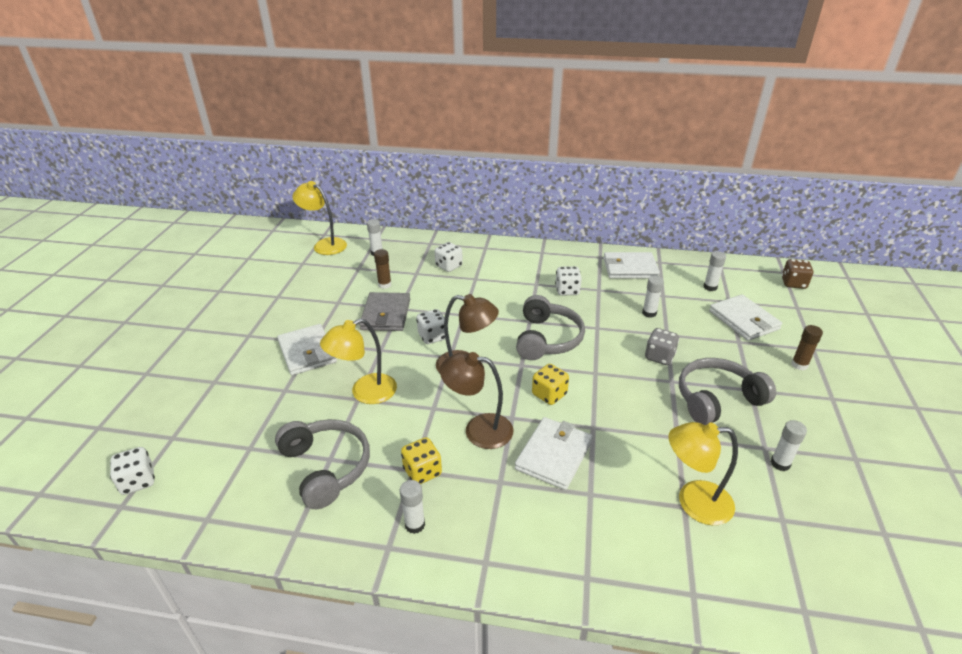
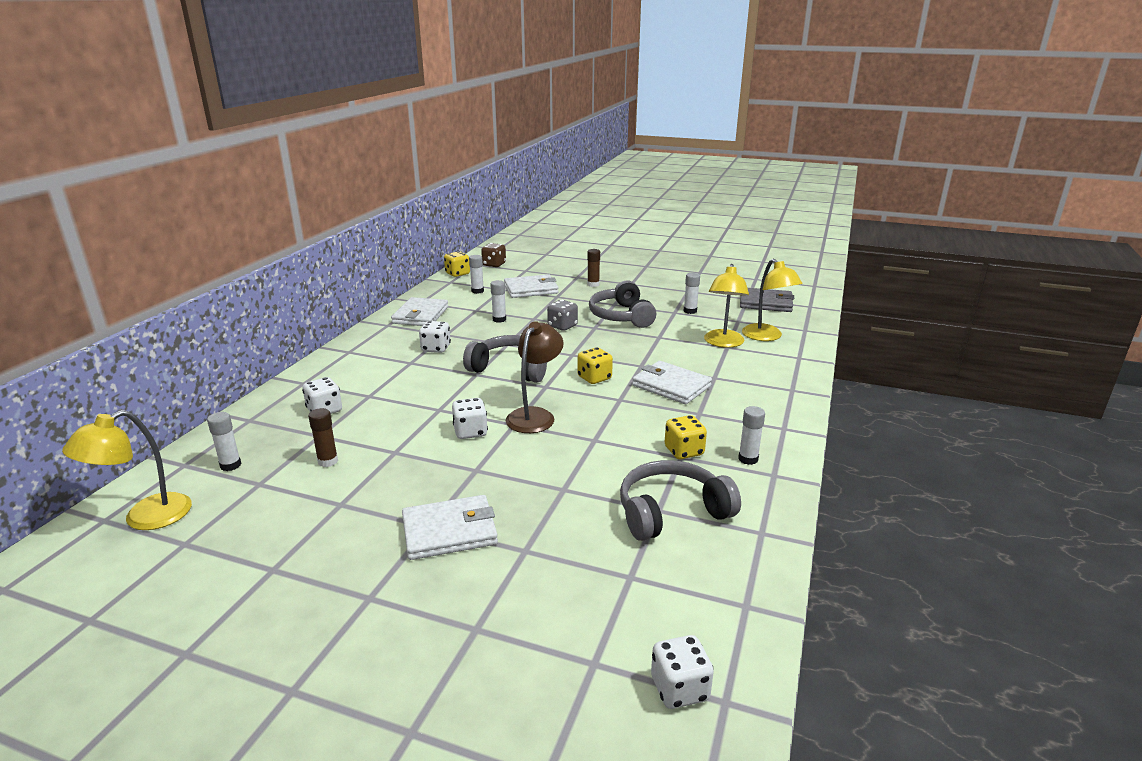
camera: 80 degrees left, 10 degrees down
(365, 393) = (554, 483): yellow lamp -> yellow lamp (766, 337)
(386, 314) = (402, 463): grey wallet -> grey wallet (766, 303)
(478, 429) = (632, 417): brown lamp -> none
(745, 267) = (457, 274): none -> yellow dice

